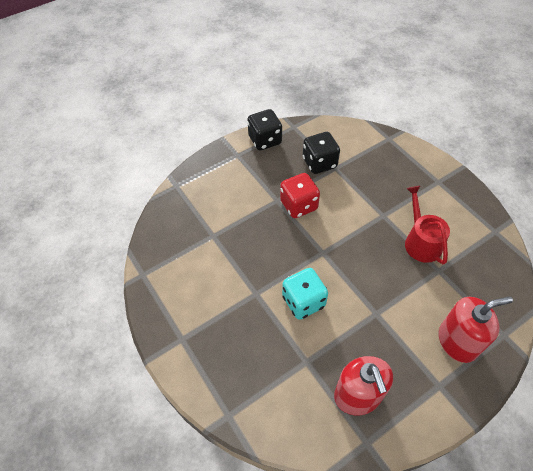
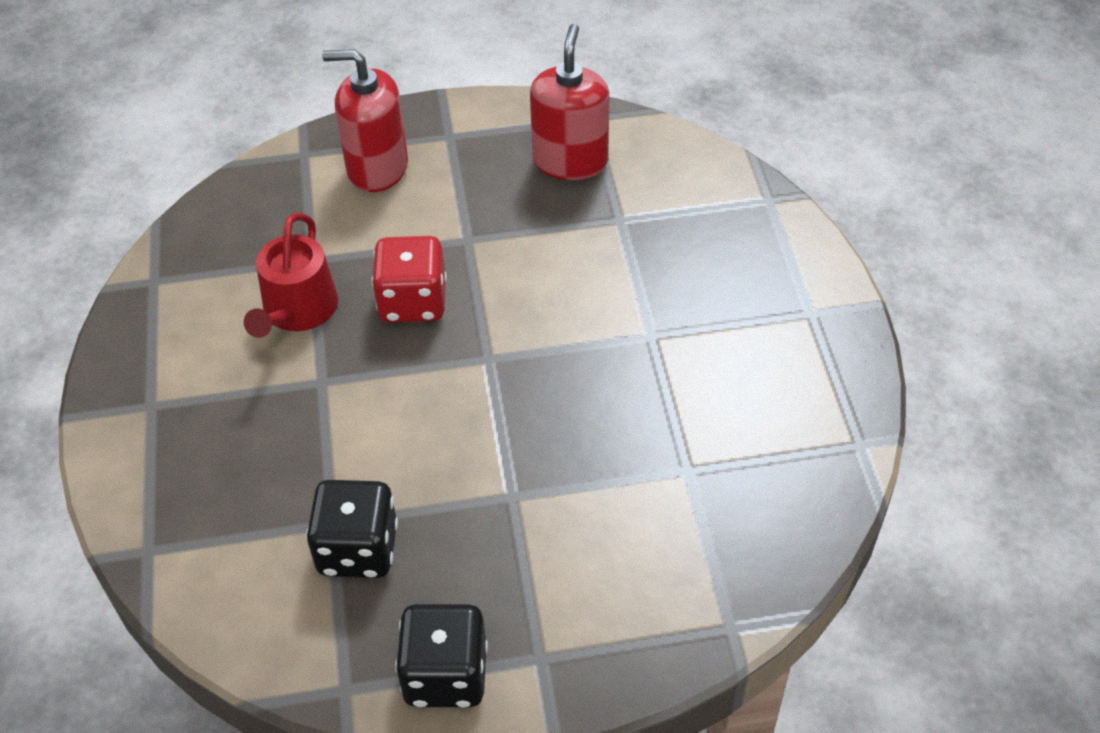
camera: 155 degrees left, 5 degrees down
(299, 205) = (473, 465): red dice -> red dice (413, 302)
(303, 301) = (575, 294): turquoise dice -> none

